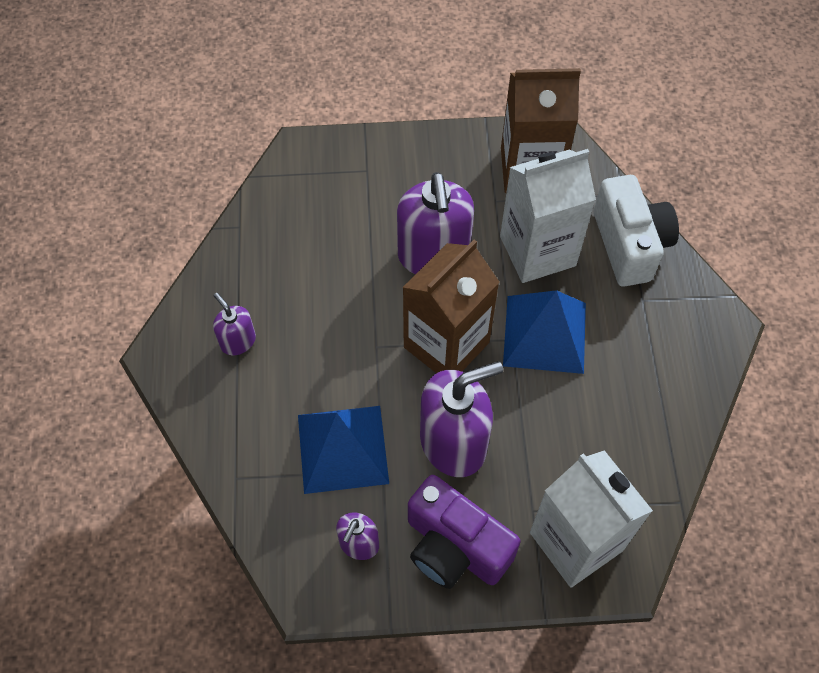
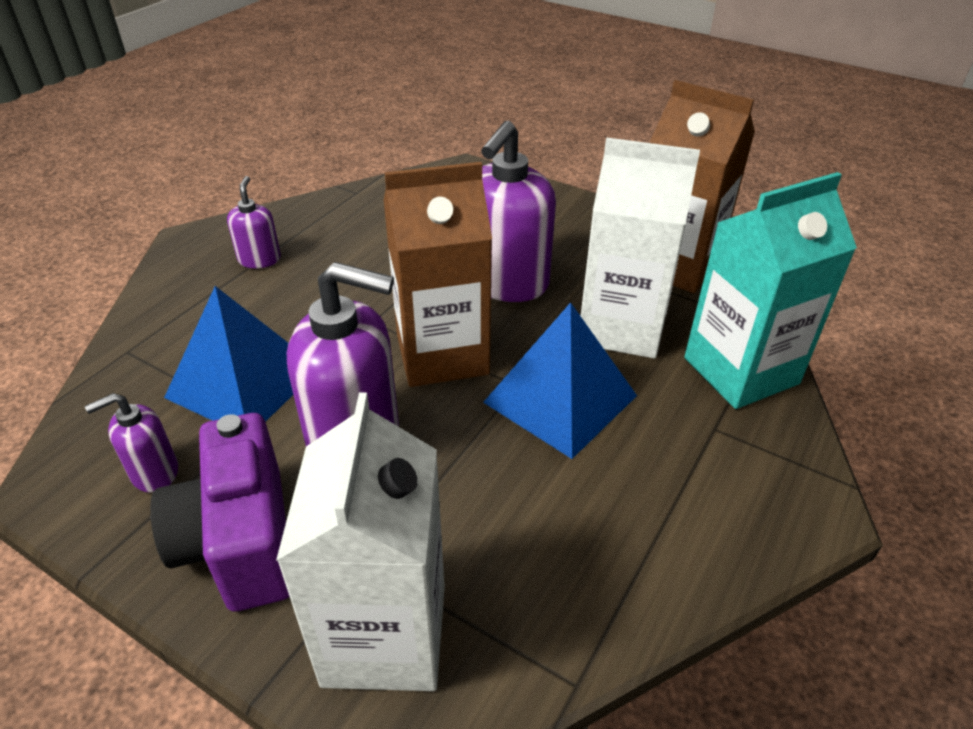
camera: 35 degrees right, 20 degrees down
(629, 245) = (741, 371): white camera -> turquoise carton

